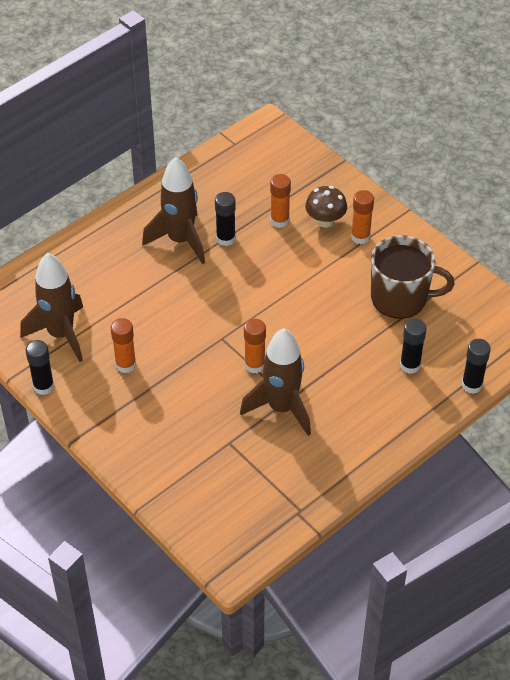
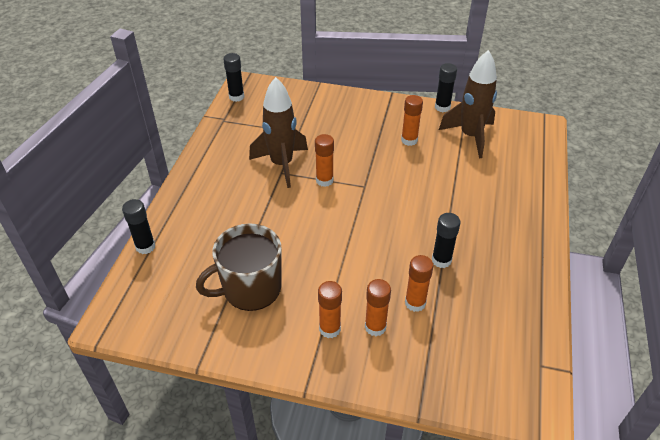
camera: 145 degrees right, 5 degrees down
(180, 240) = (473, 239): brown rocket -> none
(325, 221) = (375, 327): brown mushroom -> orange glue stick
(410, 365) = (206, 237): black glue stick -> black glue stick (236, 97)

